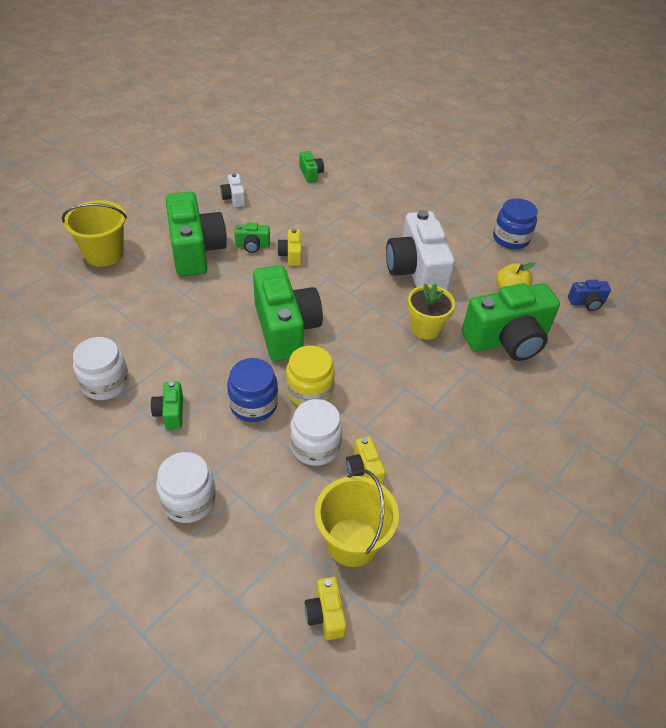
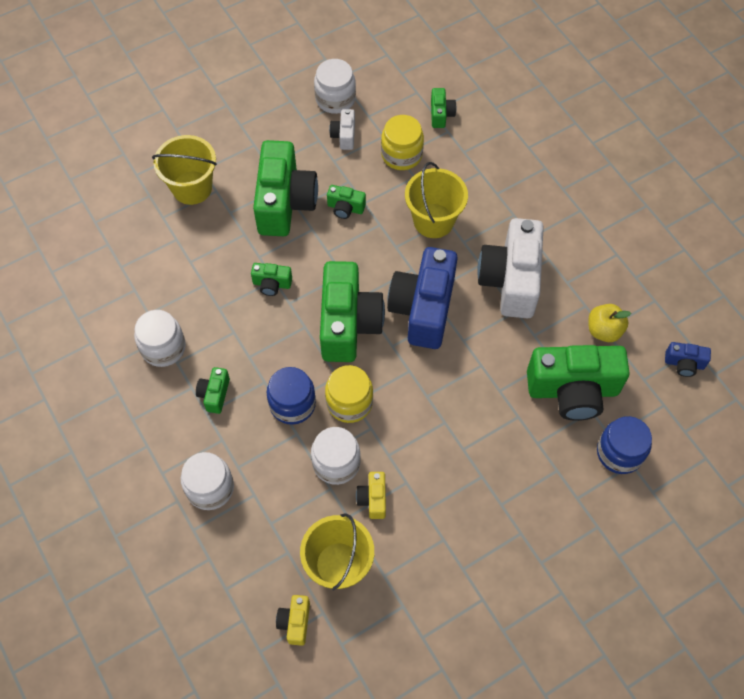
camera: 20 degrees right, 15 degrees up
(202, 312) = (272, 284): none -> green camera
(218, 176) = (335, 99): none -> white jar
(288, 203) = (401, 154): none -> yellow jar
(291, 255) = (382, 229): yellow camera -> none
(333, 242) = (433, 221): none -> yellow bucket
(350, 305) = (423, 309): none -> blue camera
(425, 328) = (491, 356): yellow flower pot -> none
(511, 238) = (638, 257): blue jar -> blue jar (619, 452)

